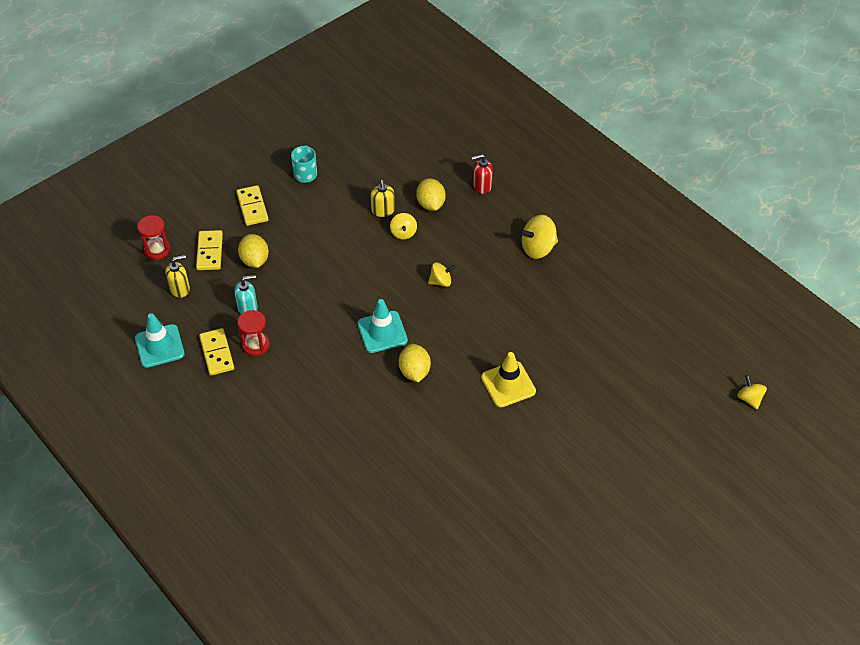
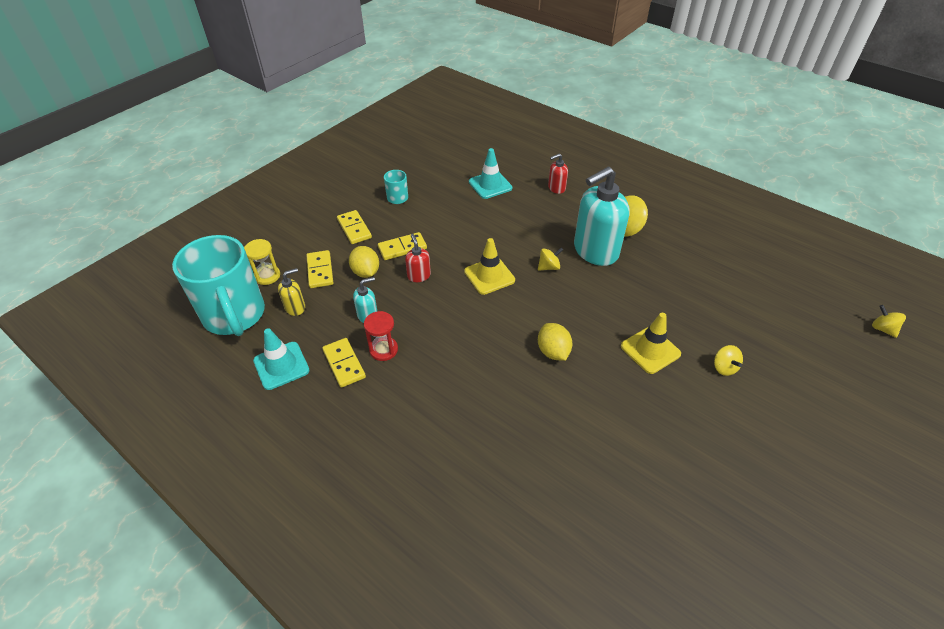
camera: 10 degrees left, 5 degrees down
(122, 289) = (234, 316): none -> turquoise mug
(157, 250) = (267, 276): red hourglass -> yellow hourglass
(297, 237) = (402, 248): none -> yellow domino
(306, 272) = (419, 276): none -> red soap dispenser
(377, 282) = (489, 276): none -> yellow traffic cone
(382, 332) = (508, 319): turquoise traffic cone -> turquoise traffic cone (490, 185)
(383, 211) = (476, 217): yellow soap dispenser -> none
(403, 233) = (500, 232): yellow spinning top -> yellow spinning top (724, 367)
(430, 204) = (517, 207): yellow lemon -> none
(495, 270) = (595, 251): none -> turquoise soap dispenser

